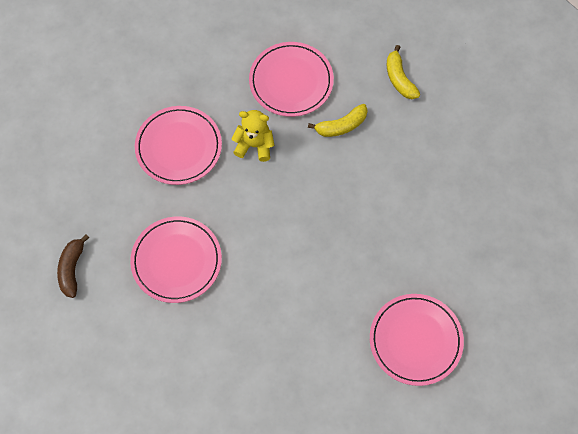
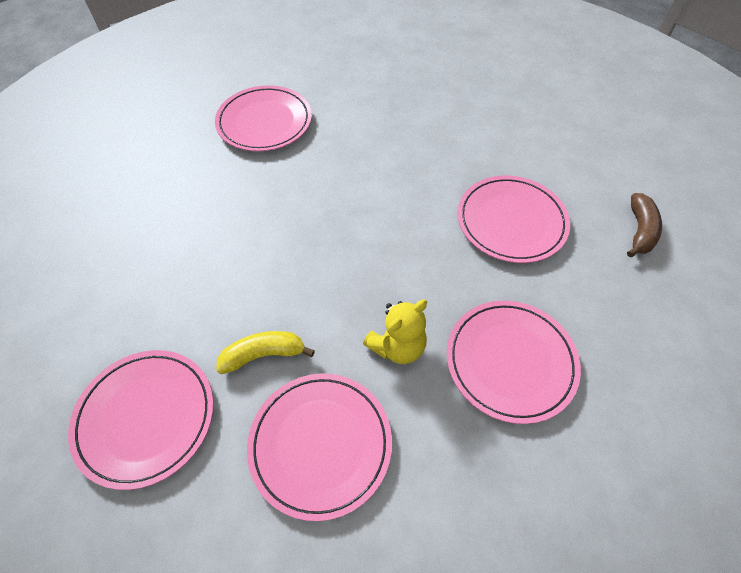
camera: 170 degrees left, 10 degrees down
(254, 145) = (397, 346): yellow teddy bear -> yellow teddy bear turned 60 degrees counterclockwise
(399, 78) = (145, 418): yellow banana -> pink plate

